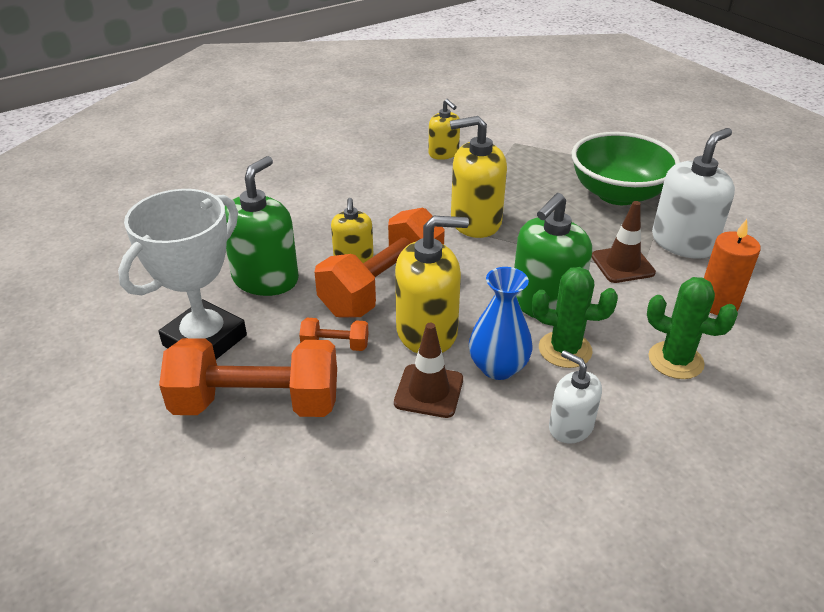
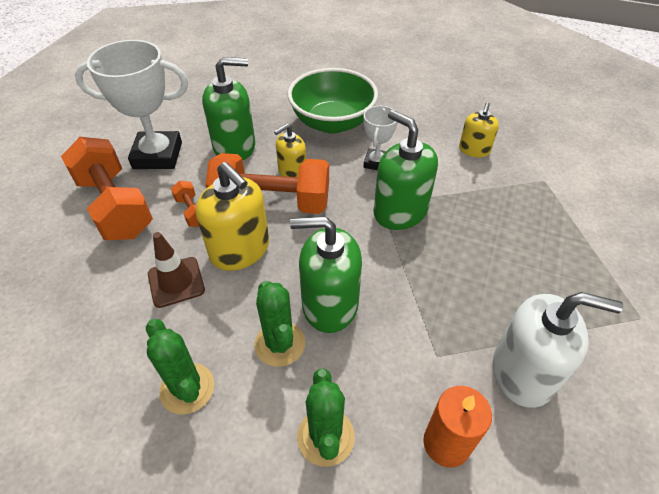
camera: 55 degrees right, 10 degrees up
(399, 206) = (376, 162): none -> white trophy
(475, 221) = (400, 211): yellow soap dispenser -> green soap dispenser
(498, 367) = (228, 309): blue vase -> none
(570, 427) = (187, 388): white soap dispenser -> green cactus
(618, 194) = (549, 285): green bowl -> green bowl (332, 122)
(622, 264) = (436, 336): brown traffic cone -> none

